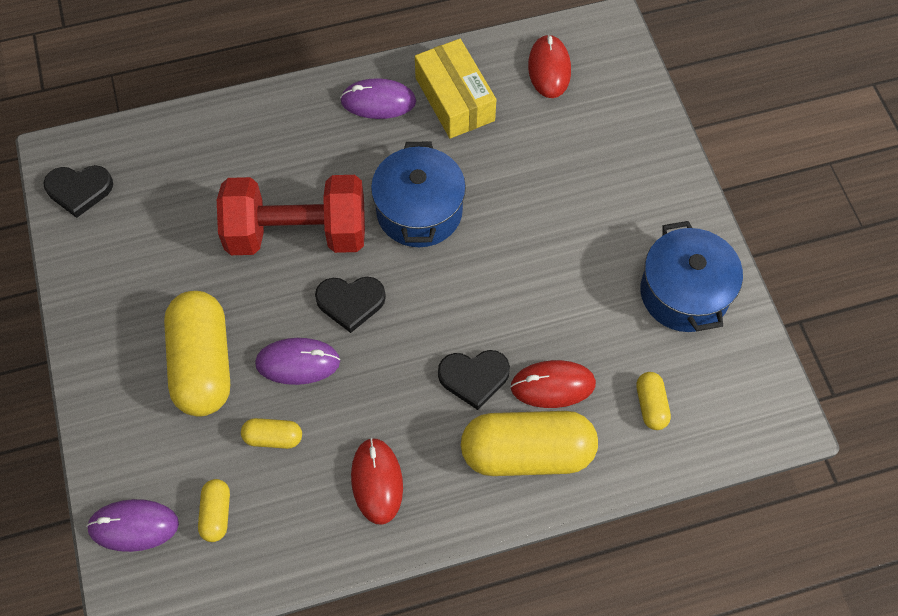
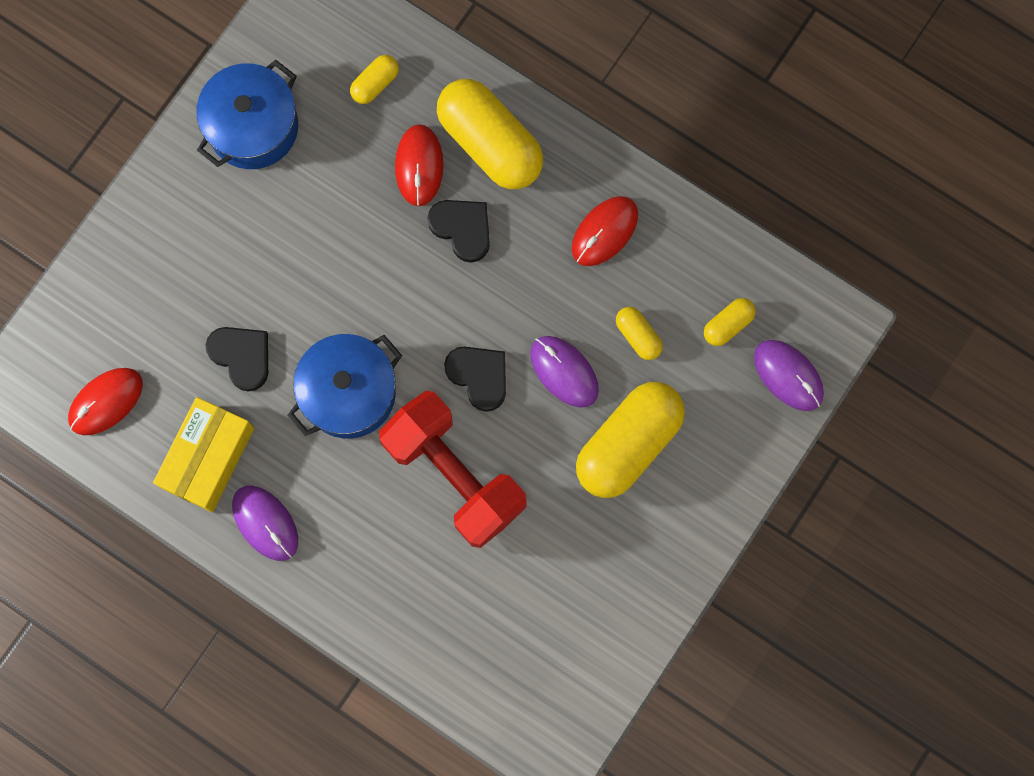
camera: 130 degrees left, 15 degrees up
(79, 190) = (571, 701): black heart -> black heart (241, 356)
(552, 385) = (419, 166): red mouse -> red mouse turned 45 degrees clockwise

